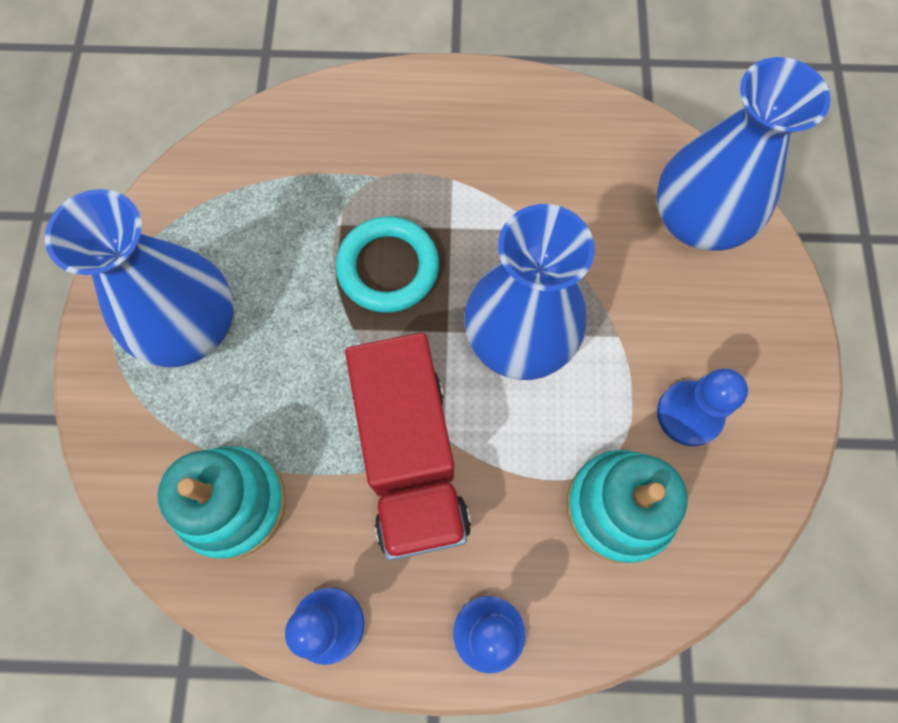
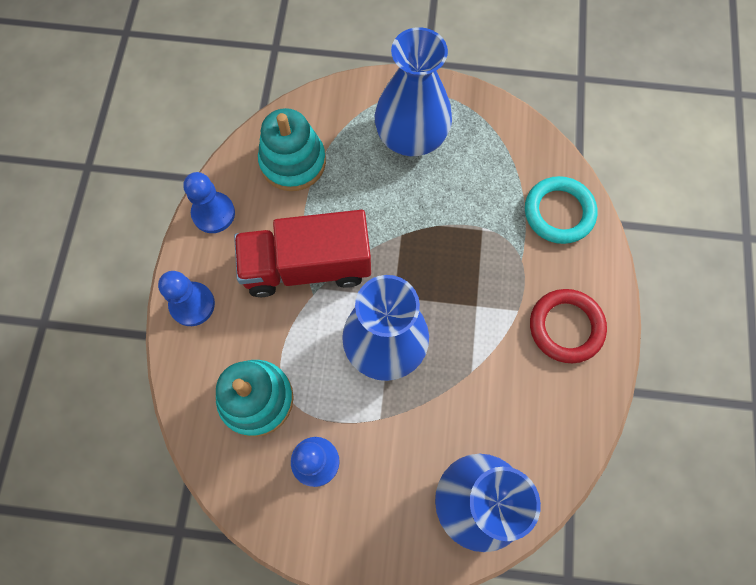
camera: 95 degrees right, 0 degrees up
(388, 268) = (446, 260): turquoise ring -> turquoise ring (559, 212)
(468, 126) = (566, 327): none -> red ring

